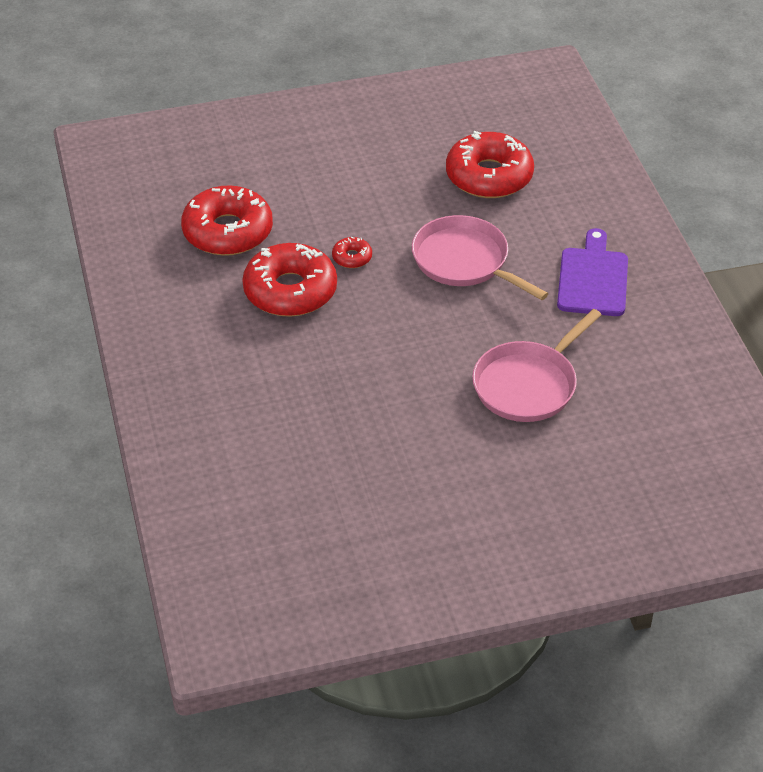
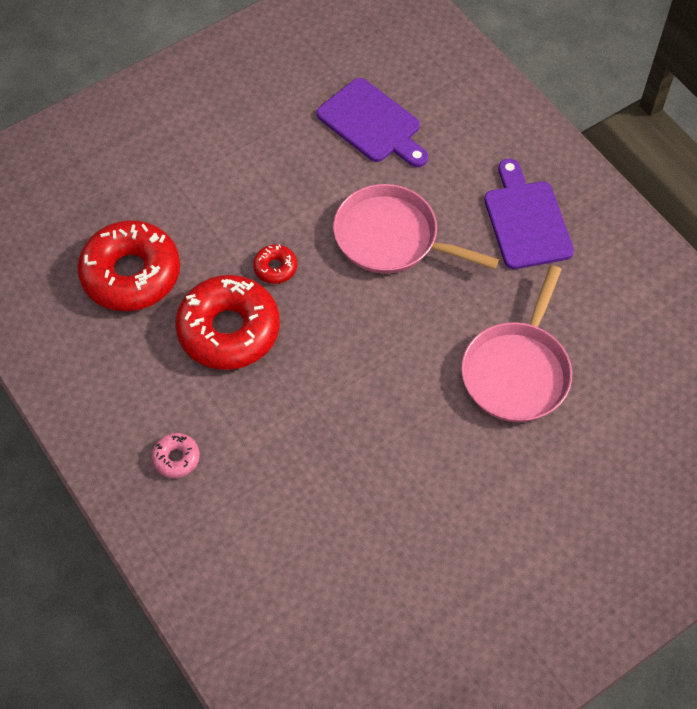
camera: 20 degrees left, 15 degrees up
(202, 367) = (176, 458): none -> pink donut
(489, 176) = (372, 124): red donut -> purple cutting board

